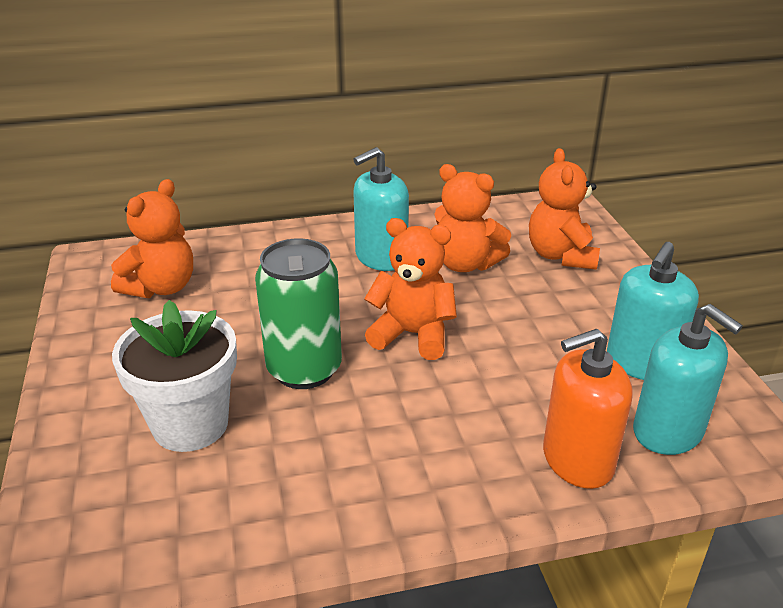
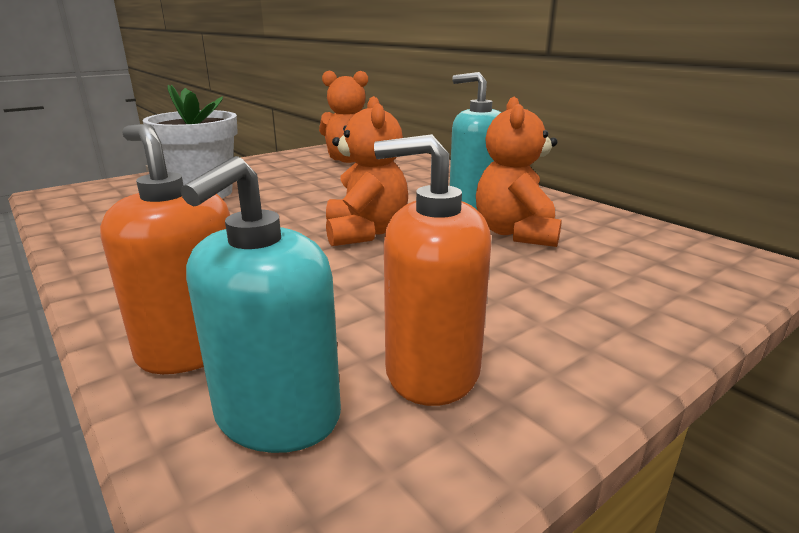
camera: 65 degrees right, 10 degrees down
(304, 369) = (284, 208): green can -> none
(561, 255) = (618, 277): orange teddy bear -> none
(641, 363) = (432, 370): turquoise soap dispenser -> orange soap dispenser

